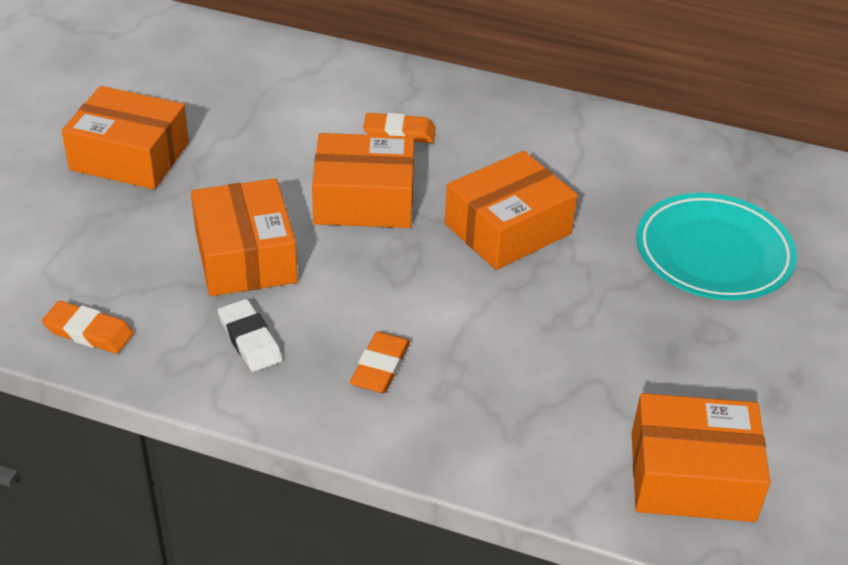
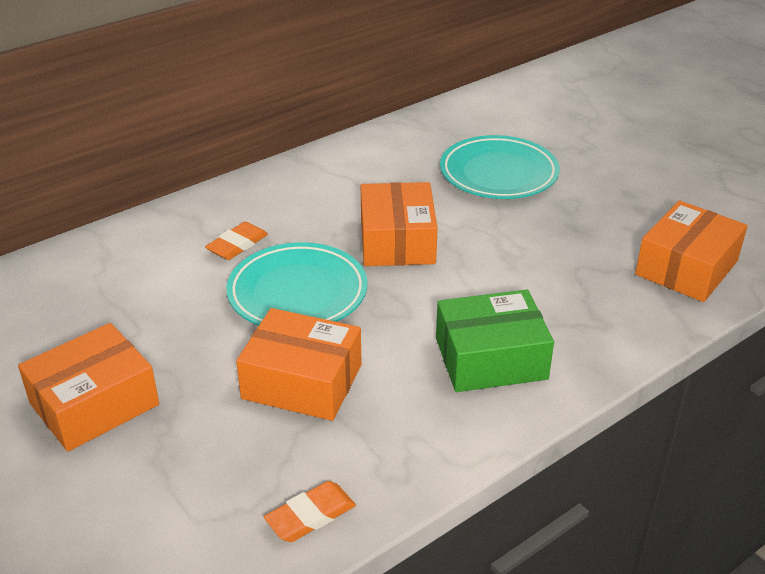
camera: 55 degrees left, 5 degrees down
(250, 339) = (404, 416): white eraser -> none
(364, 200) = (297, 293): orange box -> turquoise plate
(380, 367) = (490, 358): orange eraser -> green box

